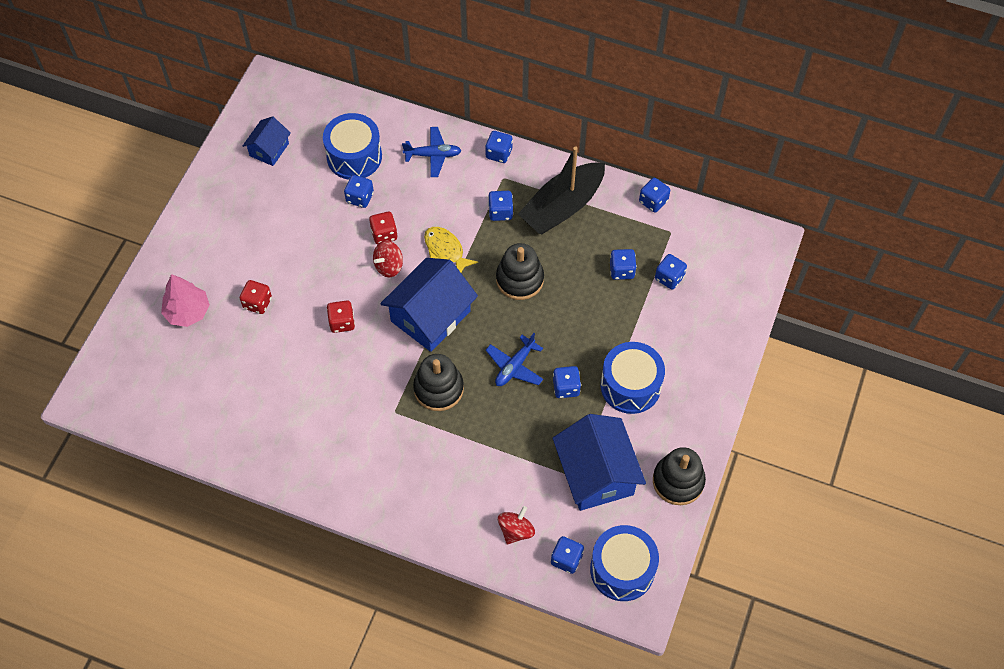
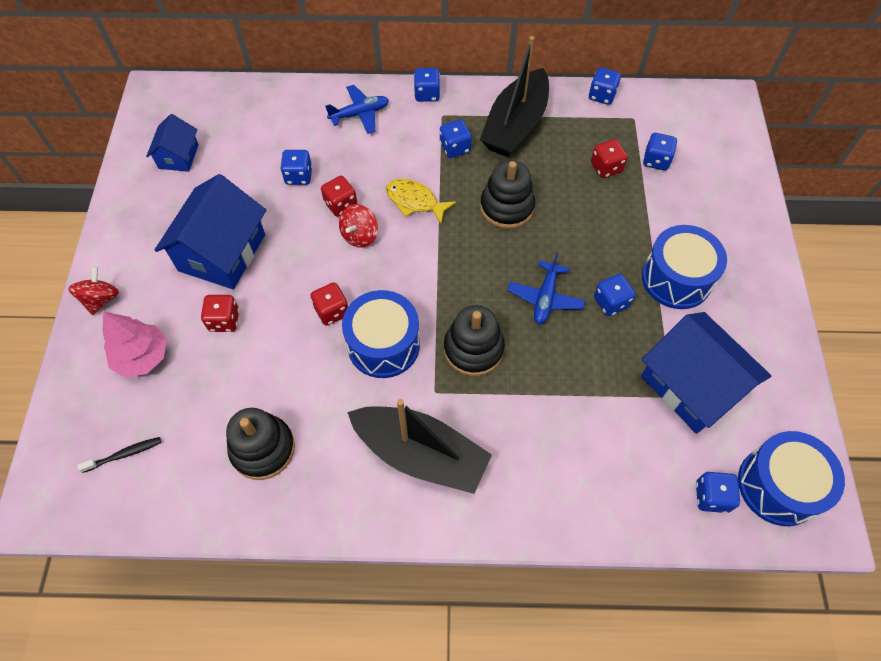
camera: 20 degrees left, 0 degrees up
(152, 381) = (124, 454): none -> black toothbrush
(354, 156) = (276, 138): blue drum -> blue drum (383, 344)
(364, 454) = (420, 454): none -> black boat
(430, 316) = (429, 273): blue house -> blue house (222, 252)
(516, 530) = (638, 483): red spinning top -> red spinning top (101, 299)
(622, 270) = (606, 168): blue dice -> red dice
(678, 481) = (780, 363): black stacking toy -> black stacking toy (263, 449)

